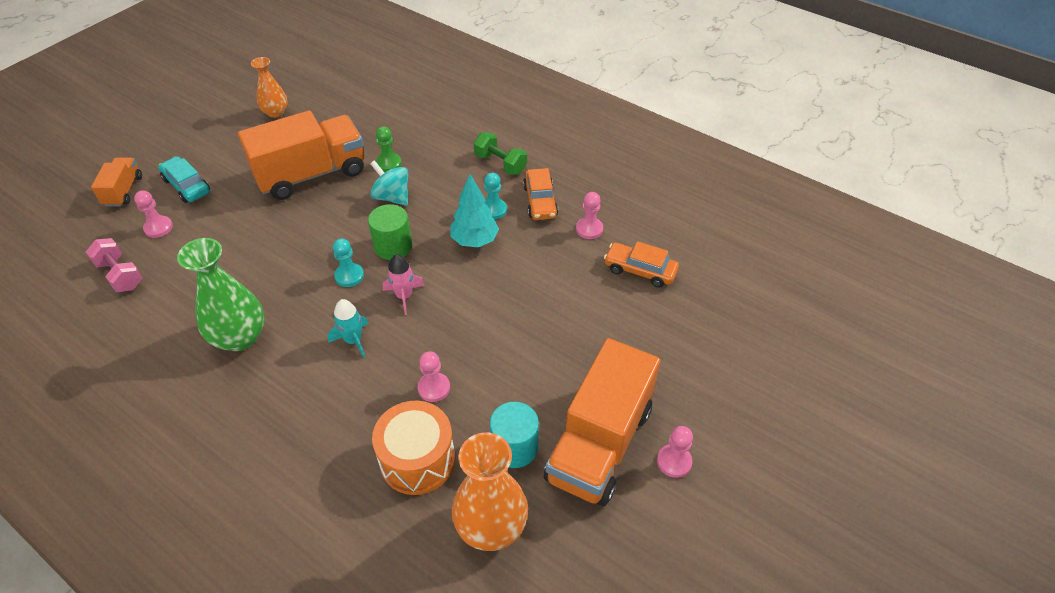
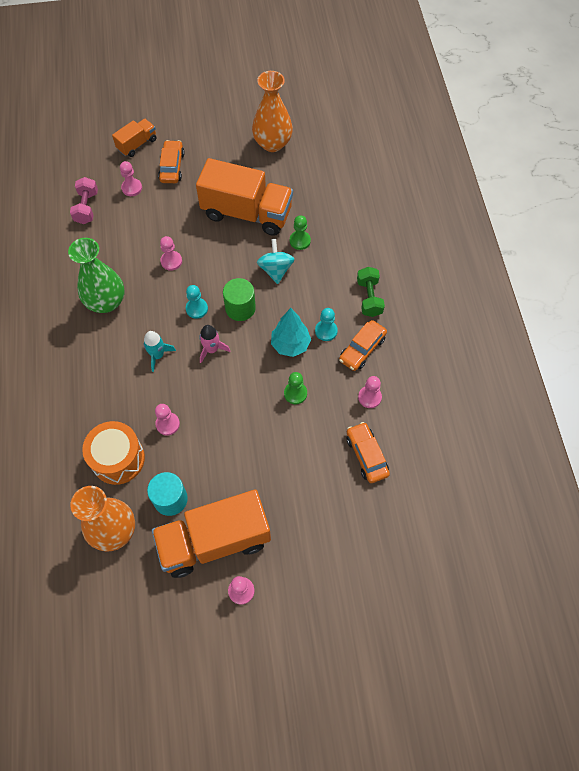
camera: 45 degrees right, 15 degrees up
(187, 186) = (172, 167): turquoise car -> orange car
(275, 112) = (272, 143): orange vase -> orange vase, size x1.64
(276, 257) = (171, 261): none -> pink pawn
(524, 272) = (295, 393): none -> green pawn

